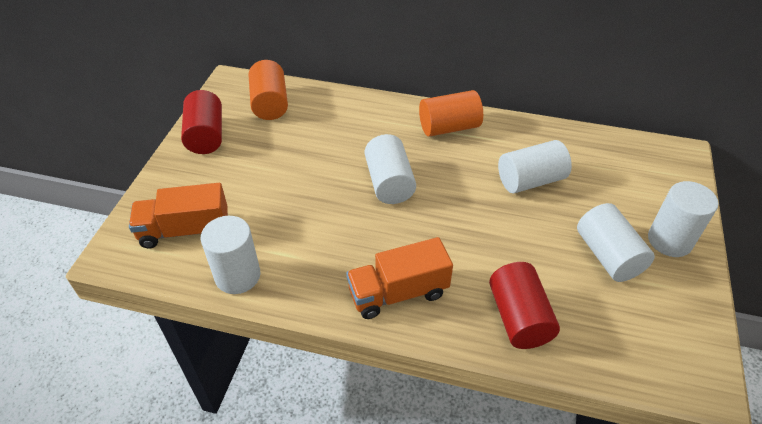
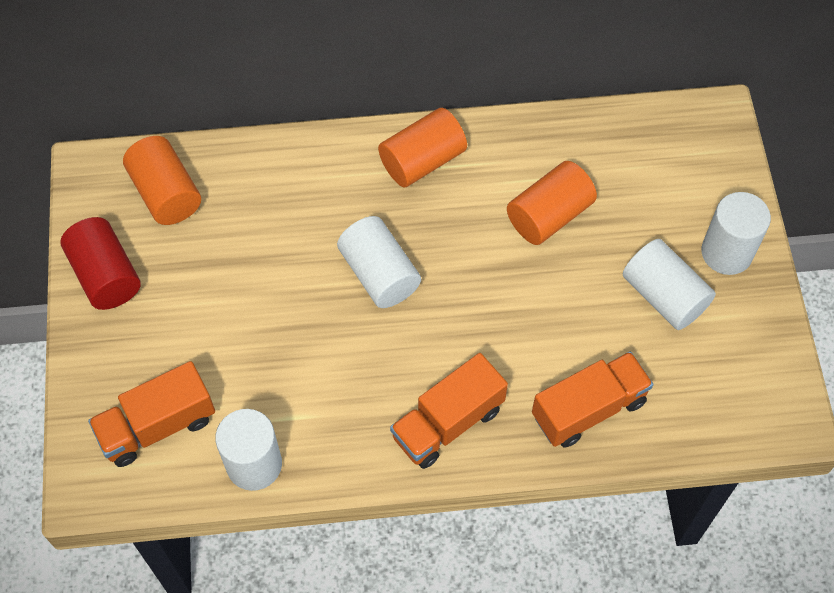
camera: 20 degrees left, 15 degrees up
(519, 317) = (588, 409): red cylinder -> orange truck
(530, 180) = (549, 215): white cylinder -> orange cylinder

